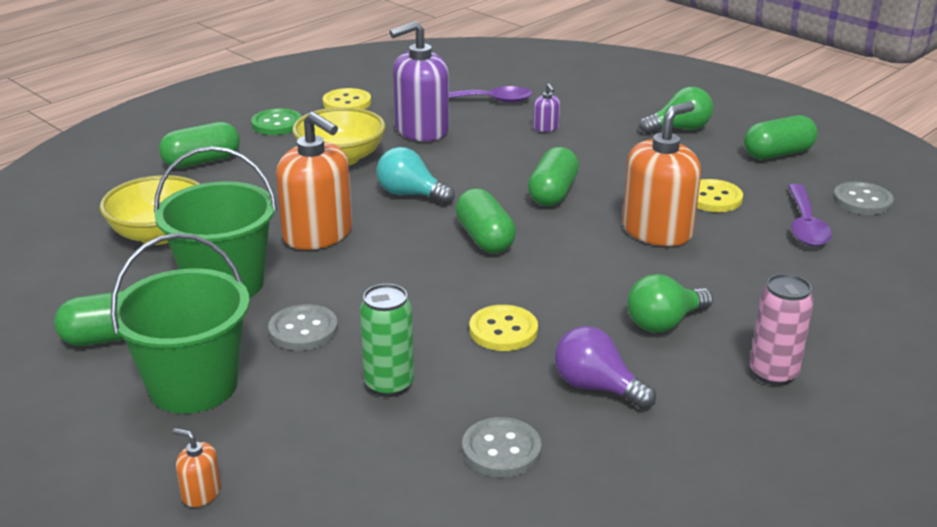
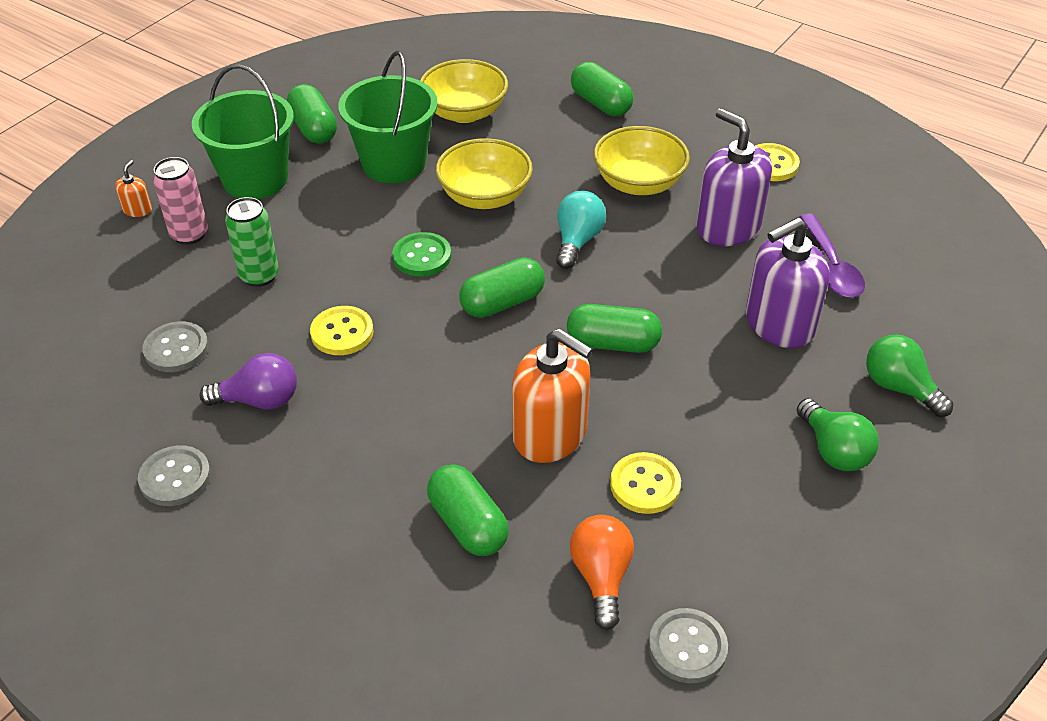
camera: 80 degrees right, 15 degrees up
(277, 124) = (698, 129): green button -> green button (422, 256)
(303, 330) = (331, 217): grey button -> grey button (175, 477)
(318, 234) = (484, 196): orange soap dispenser -> yellow bowl
(546, 128) = (779, 324): purple soap dispenser -> purple soap dispenser, size x2.35
(596, 387) = (259, 400): purple light bulb -> purple light bulb turned 60 degrees clockwise
(664, 323) = (366, 444): green light bulb -> green light bulb (899, 387)
(773, 373) = (285, 530): pink can -> pink can (189, 234)
(778, 154) = (799, 557): green capsule -> green capsule (468, 524)
(805, 225) = (601, 577): purple spoon -> orange light bulb

